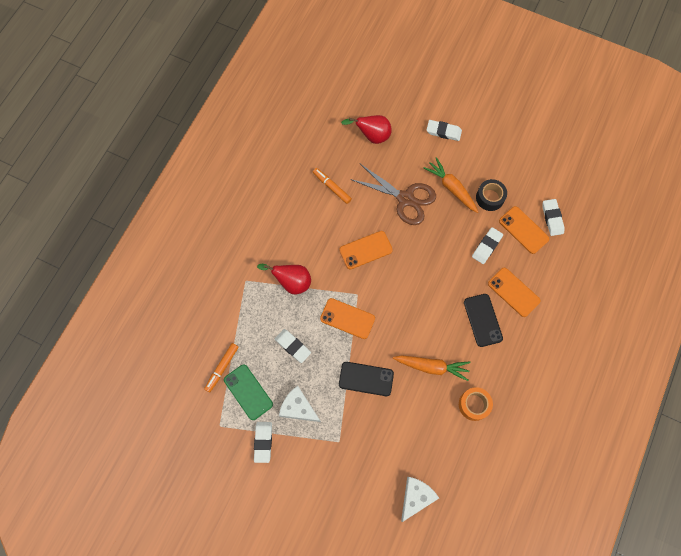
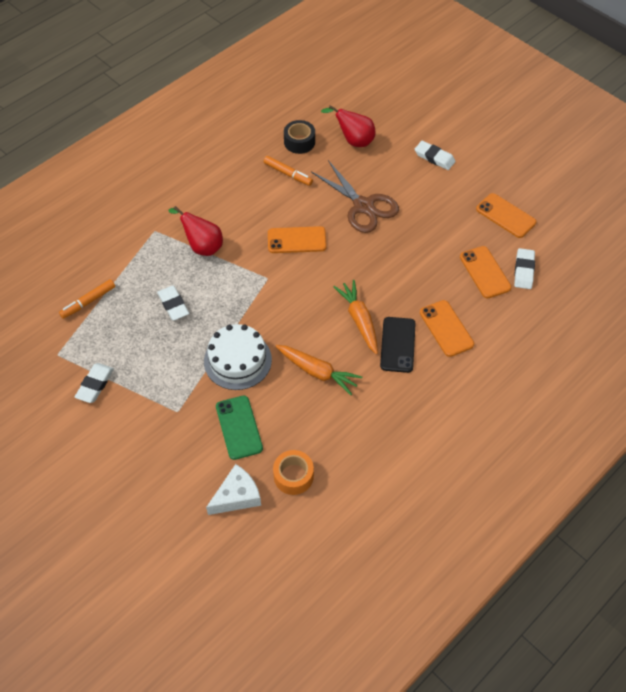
camera: 20 degrees right, 15 degrees down
(248, 392) = (104, 332): green phone -> green phone (239, 427)
(298, 408) = (149, 364): white cheese -> none
(332, 187) = (288, 174): orange marker -> orange marker turned 150 degrees clockwise
(347, 318) = (245, 297): orange phone -> orange phone (505, 216)
(366, 379) = (237, 360): black phone -> white cake
(451, 188) = (419, 211): orange carrot -> orange carrot (359, 320)
(474, 405) = (348, 425): orange tape -> orange tape (293, 476)
(486, 246) = (434, 276): white eraser -> none
(490, 198) = (459, 231): black tape -> black tape (299, 142)

